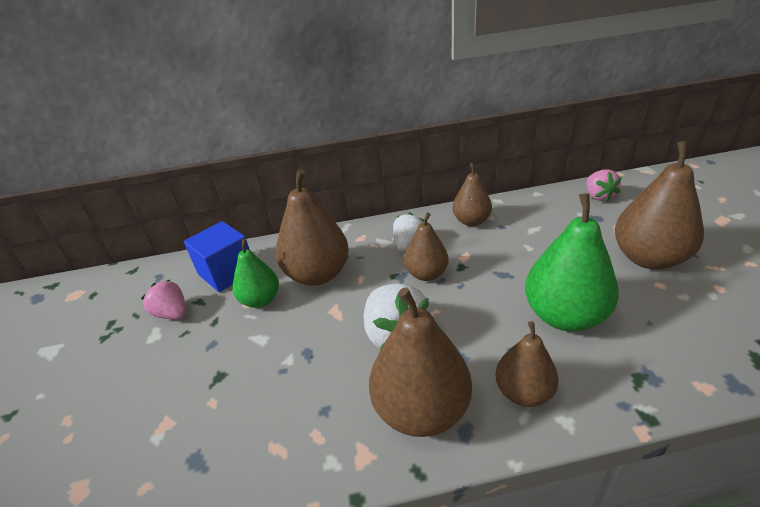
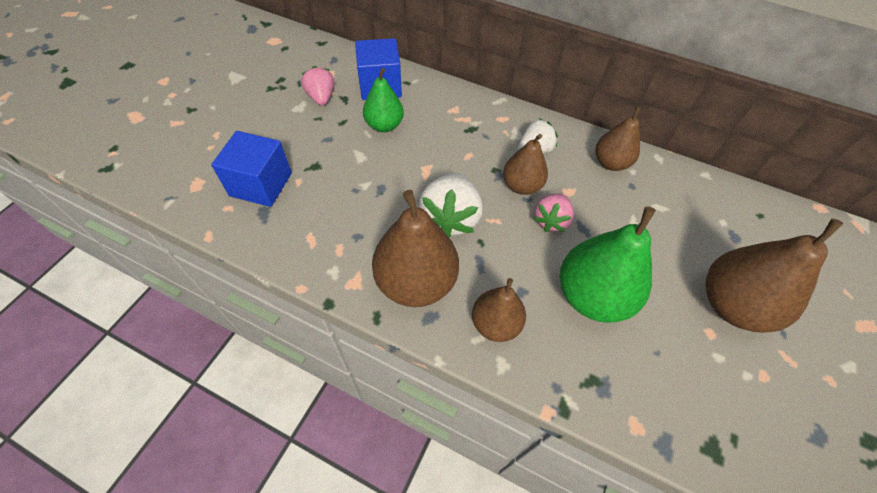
camera: 30 degrees right, 20 degrees up
(169, 434) = (261, 184): none -> blue cube
(318, 274) = (440, 130): brown pear -> none
(598, 196) = (765, 217): pink strawberry -> pink strawberry (551, 220)

